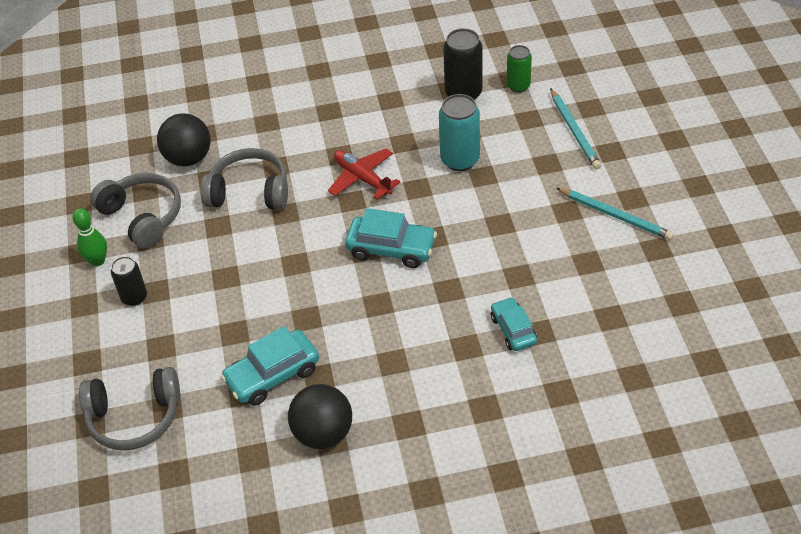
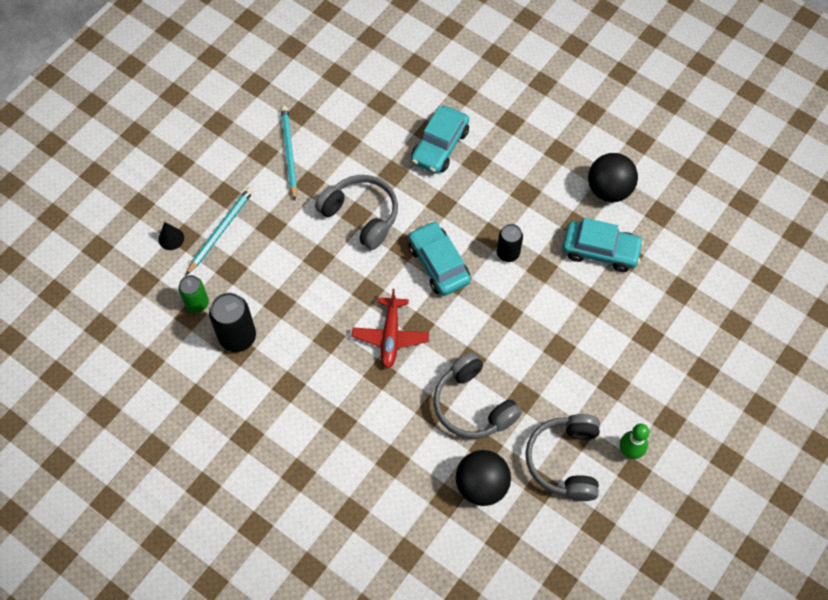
camera: 135 degrees left, 15 degrees up
(134, 297) = (631, 393): black can -> black can (508, 253)
(134, 417) = (705, 302): grey headphones -> grey headphones (361, 215)
(460, 160) = (315, 285): turquoise can -> none
(513, 330) = (439, 146): turquoise car -> turquoise car, size x1.54
(597, 99) = (171, 238): none -> black cone

